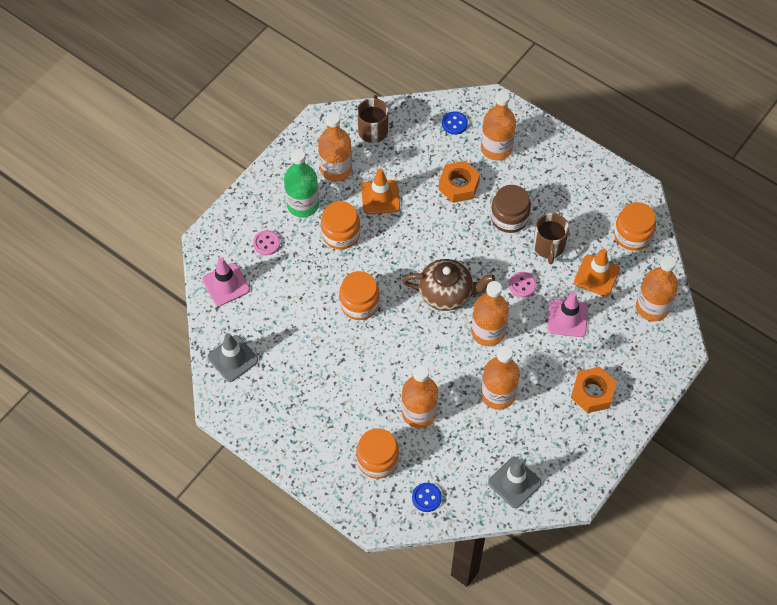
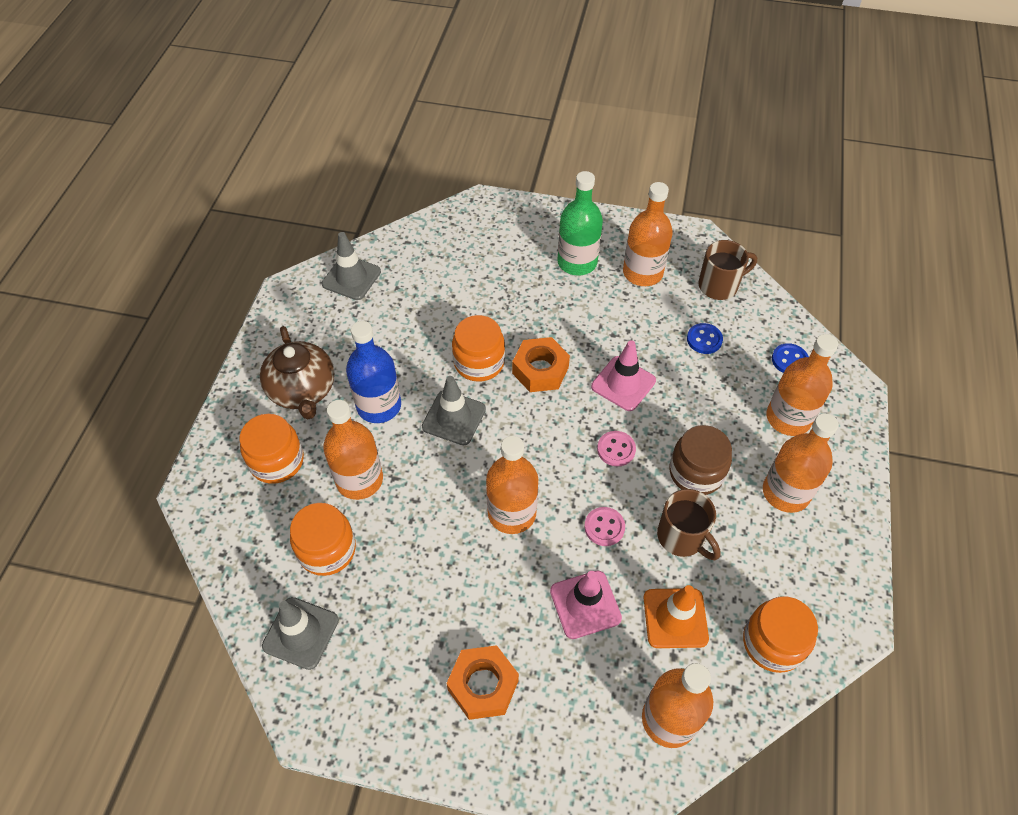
camera: 65 degrees right, 5 degrees down
(226, 284) = (438, 238): pink traffic cone -> pink traffic cone (623, 383)
(266, 243) = (508, 251): pink button -> pink button (616, 449)
(341, 234) = (561, 310): orange jar -> orange jar (327, 550)
(364, 380) = (379, 406): none -> blue bottle
(380, 197) = (634, 327): orange traffic cone -> none
(398, 337) = (454, 418): none -> grey traffic cone
(426, 498) = (243, 534): blue button -> blue button (704, 339)
(447, 293) = (543, 445): brown teapot -> brown teapot (303, 391)
(458, 185) = (704, 398): orange nut -> orange nut (540, 370)
(498, 394) = (425, 561): orange bottle -> orange bottle (785, 492)
(548, 247) = (682, 537): brown mug -> brown mug turned 105 degrees counterclockwise

